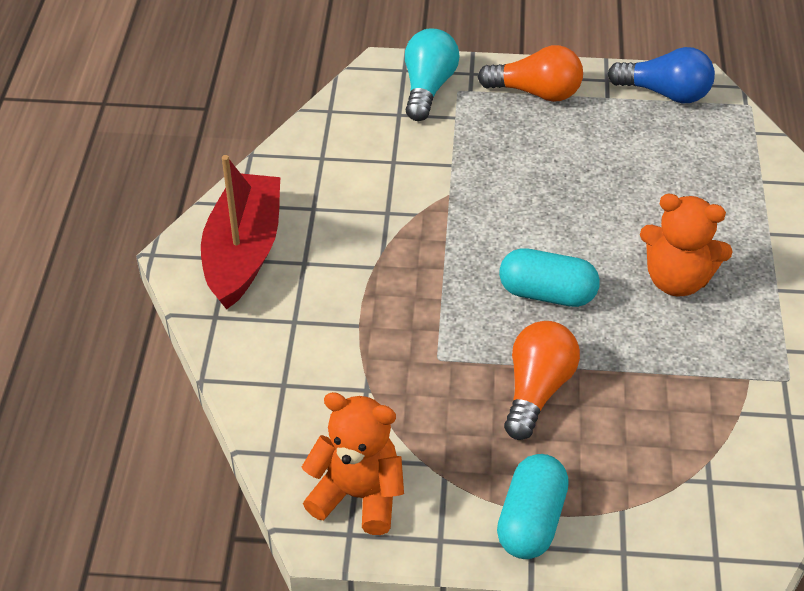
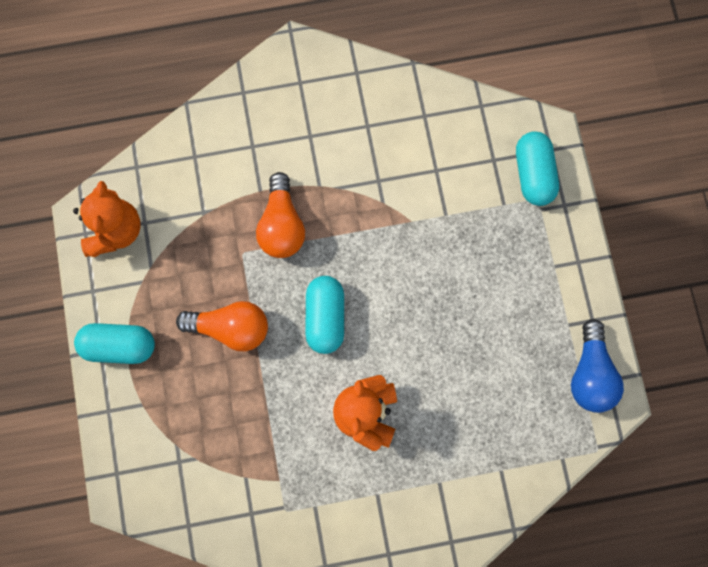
camera: 75 degrees right, 30 degrees up
(243, 252) = (308, 91): red boat -> none
(428, 88) = (533, 174): turquoise light bulb -> turquoise capsule
(536, 92) = (556, 263): orange light bulb -> orange light bulb (282, 225)

